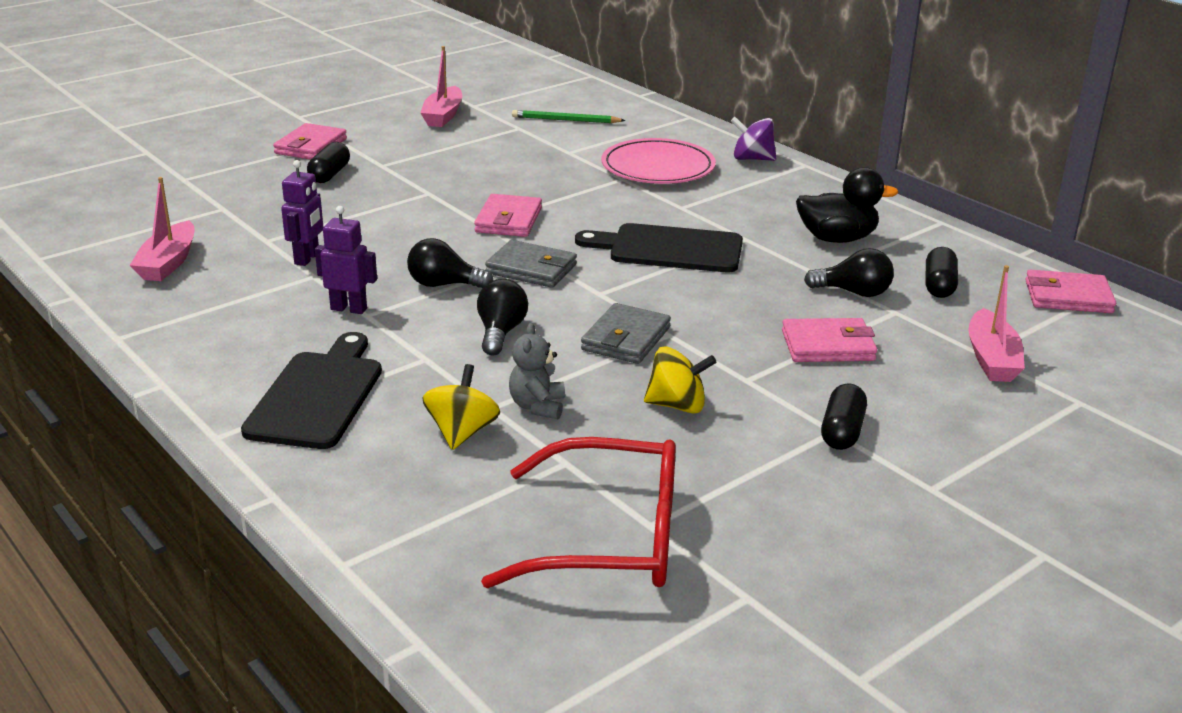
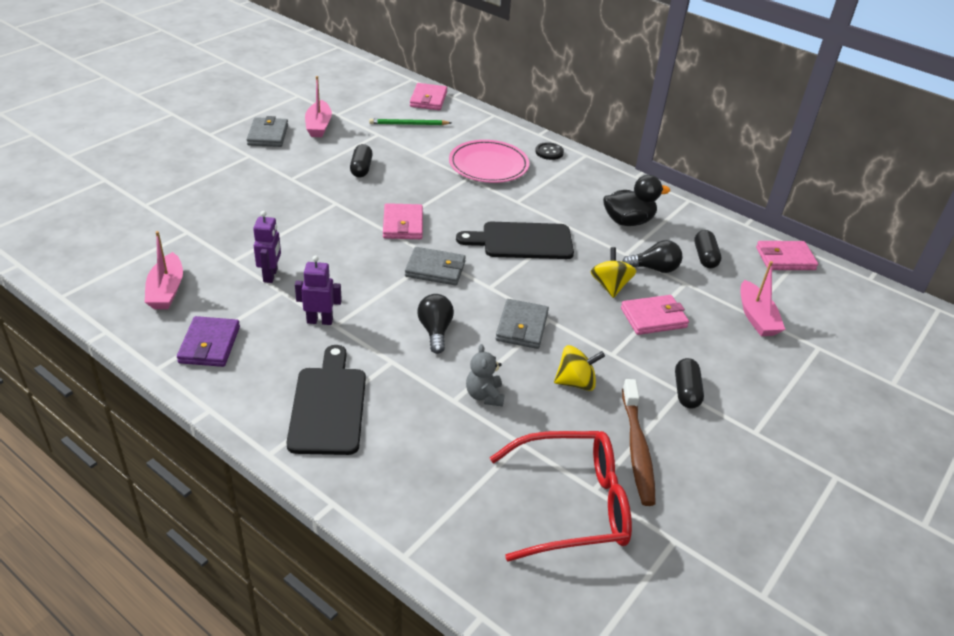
camera: 15 degrees left, 10 degrees up
(195, 320) = (209, 345): none -> purple wallet
(310, 146) = (231, 164): pink wallet -> pink wallet (428, 99)
(329, 174) = (256, 191): black capsule -> black capsule (361, 168)
(372, 121) = (268, 135): none -> grey wallet
(444, 285) = (379, 290): black light bulb -> none
(462, 432) = (442, 426): yellow spinning top -> yellow spinning top (610, 286)
(736, 487) = (637, 448): none -> brown toothbrush
(752, 159) = (549, 152): purple spinning top -> black button

